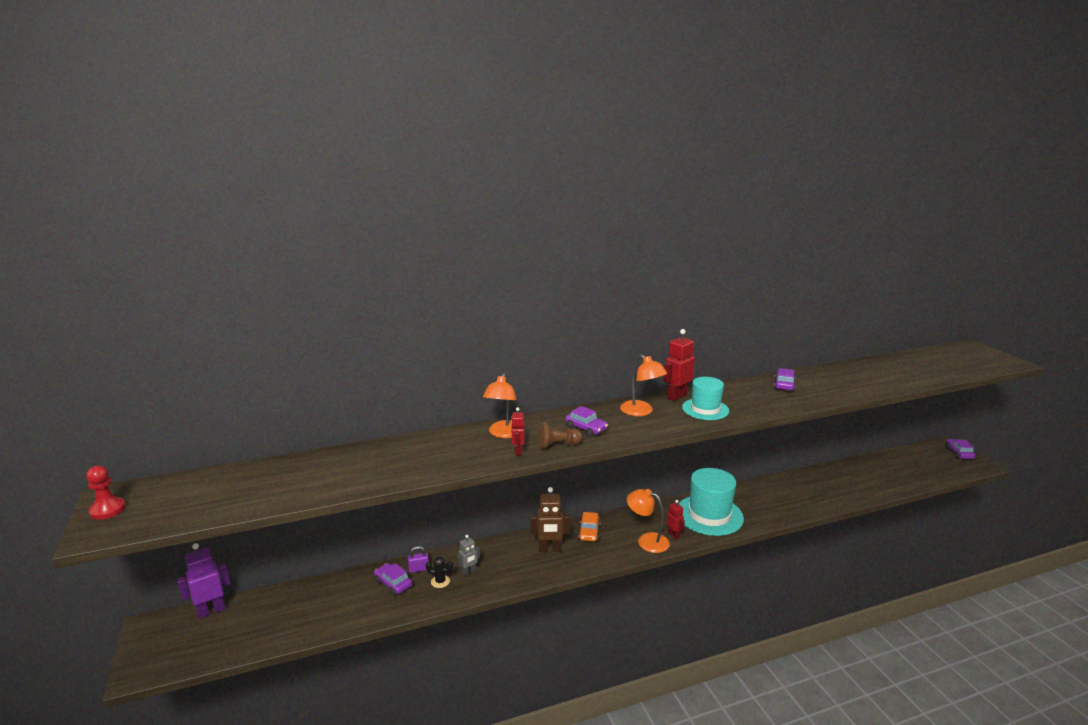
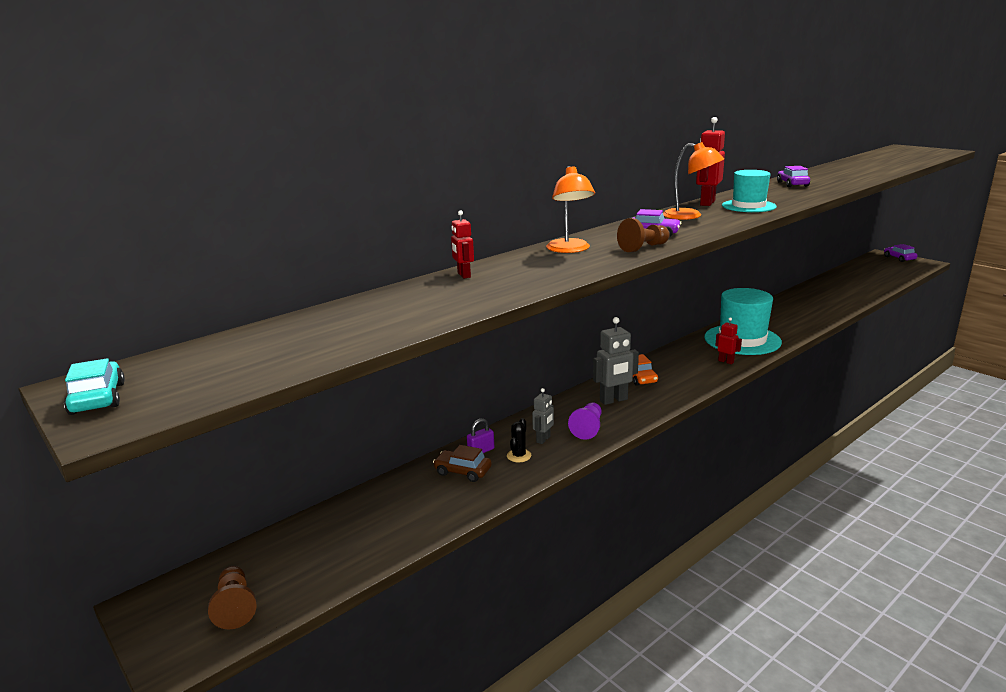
camera: 20 degrees left, 0 degrees up
(108, 510) = (98, 398): red pawn -> turquoise car
(190, 645) = (235, 607): none -> brown pawn
(211, 610) = (232, 561): purple robot -> none
(393, 583) = (463, 471): purple car -> brown car
(440, 581) = (519, 456): black cactus -> black cactus turned 60 degrees counterclockwise
(508, 571) = (588, 428): none -> purple pawn
(518, 451) = (608, 258): red robot -> red robot (463, 275)
(550, 549) = (614, 400): brown robot -> grey robot
(647, 540) = (705, 371): orange lamp -> none

